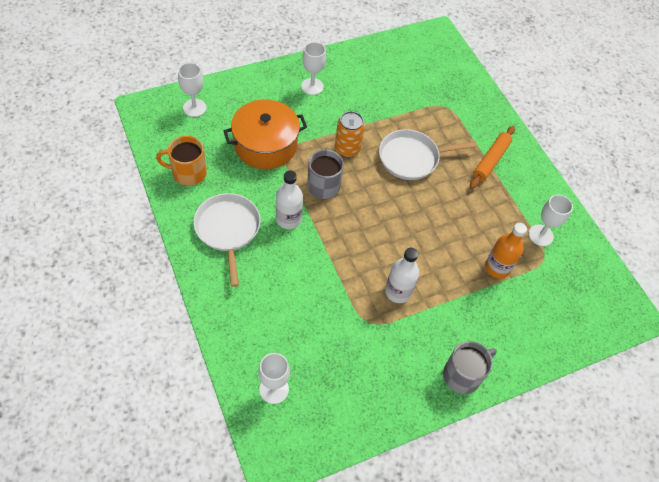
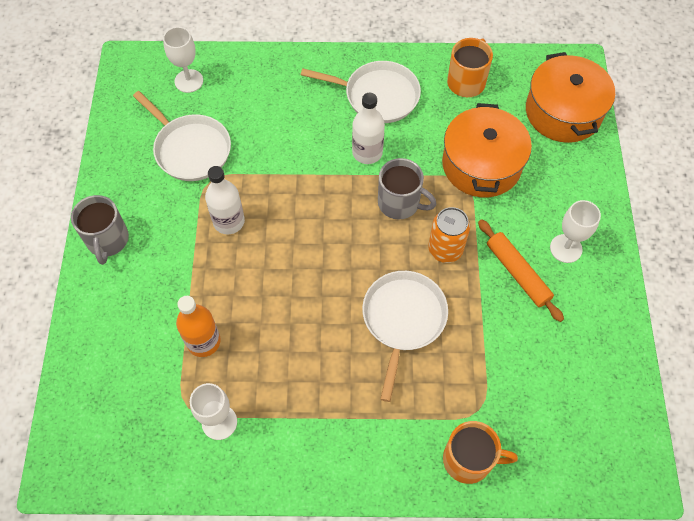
camera: 120 degrees right, 5 degrees up
(194, 108) = (563, 112): white goblet -> orange pot
(346, 352) = (190, 149): none -> white pan
(477, 104) = (469, 460): none -> orange mug
(490, 160) = (360, 423): orange rolling pin -> orange rolling pin (518, 273)

